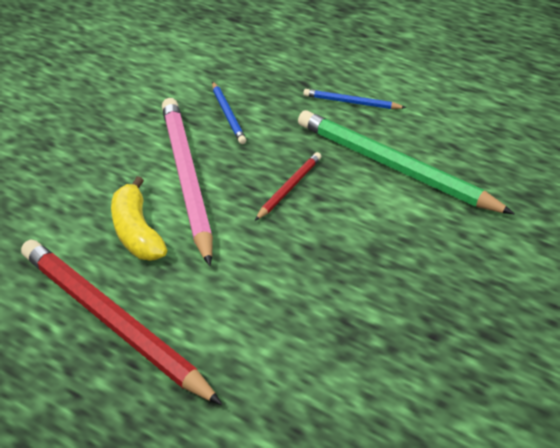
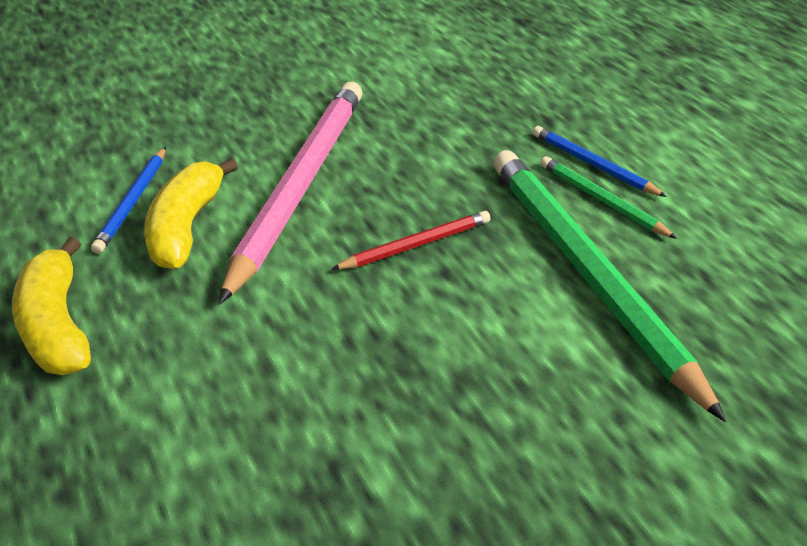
camera: 30 degrees right, 0 degrees up
(113, 322) = (58, 325): red pencil -> yellow banana
(228, 114) = (417, 127): blue pencil -> blue pencil (133, 202)
(372, 122) = (602, 200): none -> green pencil

